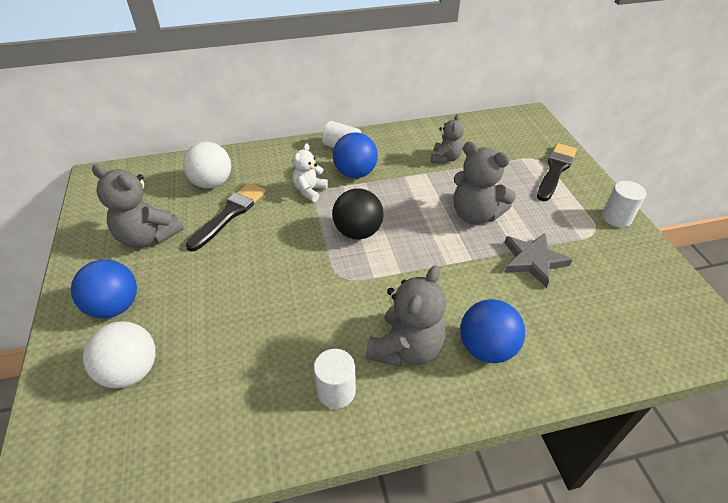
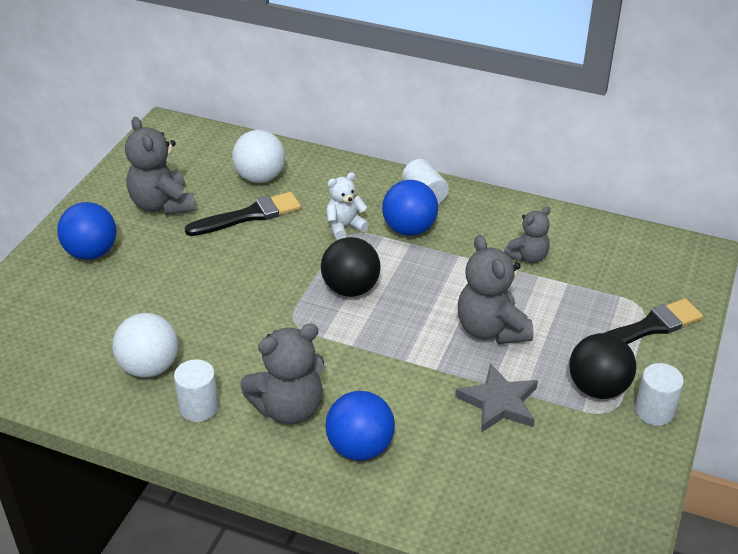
camera: 35 degrees right, 5 degrees down
(131, 371) = (64, 309): white ball -> white ball (149, 367)
(573, 220) = (597, 388): none -> black ball

